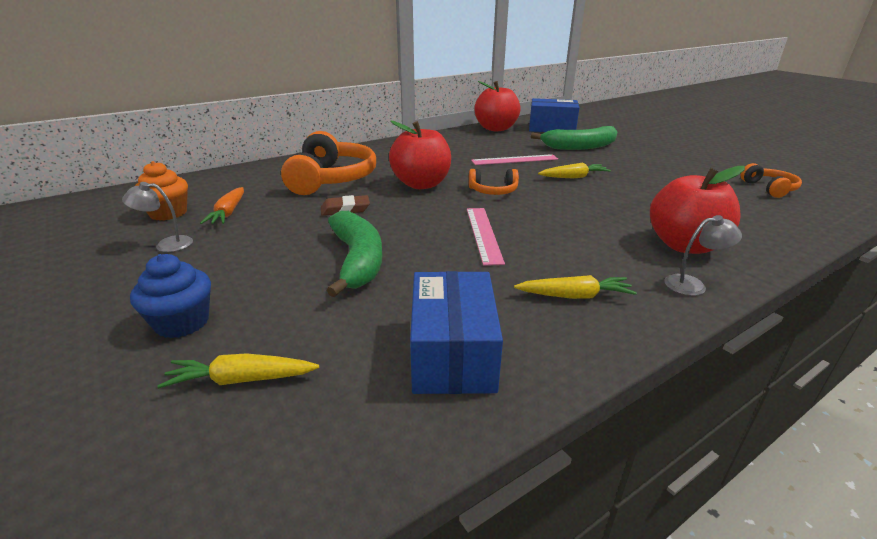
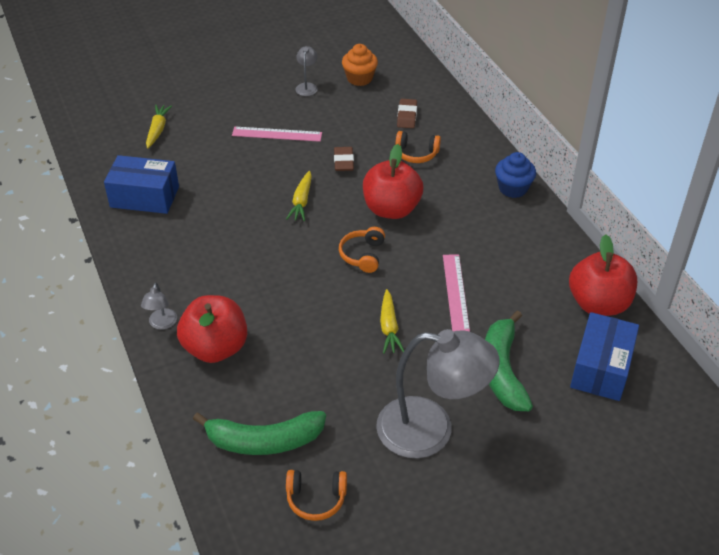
camera: 100 degrees right, 15 degrees up
(182, 322) = (212, 106): blue cupcake -> blue cupcake (513, 188)
(228, 213) = (353, 105): orange carrot -> none
(263, 186) = (407, 116): none -> brown eraser
(331, 179) = (416, 154): orange headphones -> orange headphones, size x0.51
(357, 260) = (256, 166): green banana -> green banana (264, 441)
(484, 234) = (275, 232): pink ruler -> pink ruler (277, 134)
(574, 296) = (174, 258): yellow carrot -> yellow carrot (301, 201)
(656, 161) = (431, 430): none -> grey lamp

